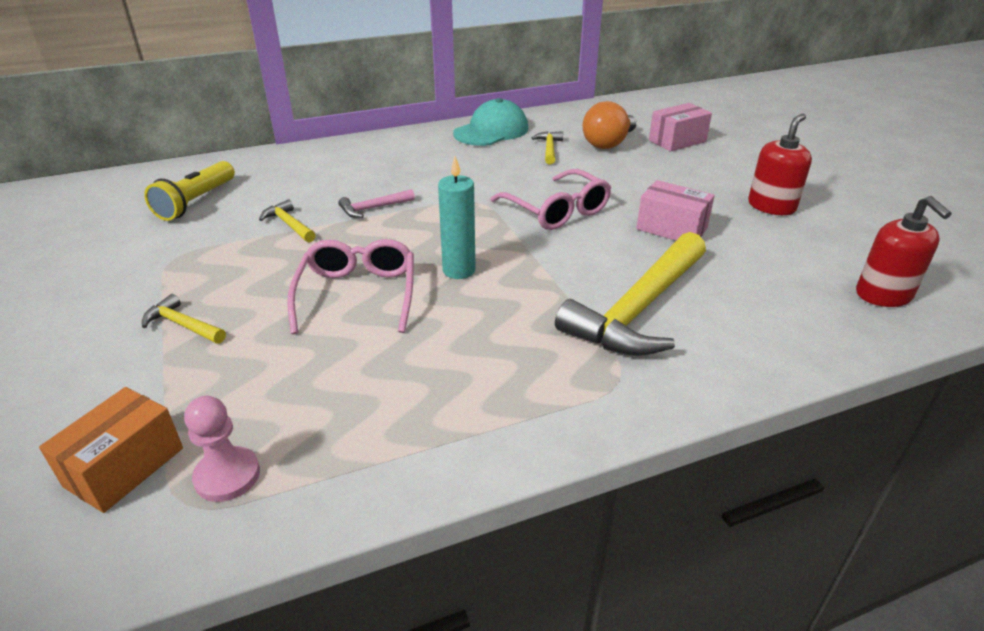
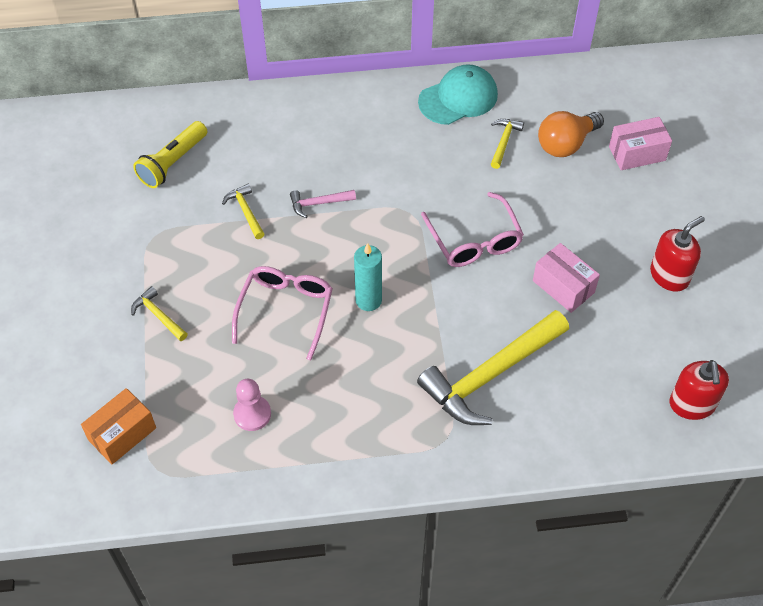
camera: 15 degrees right, 20 degrees up
(227, 476) = (181, 455): pink pawn -> pink pawn (252, 414)

